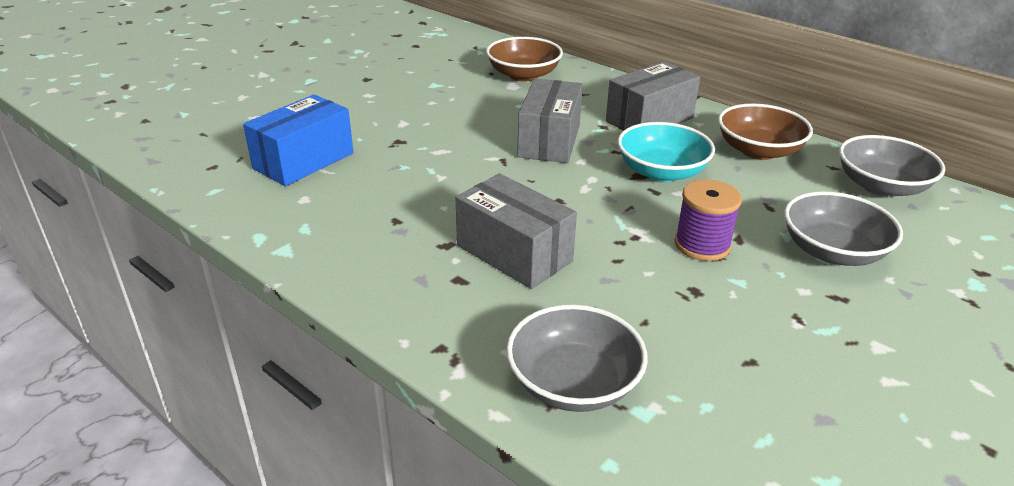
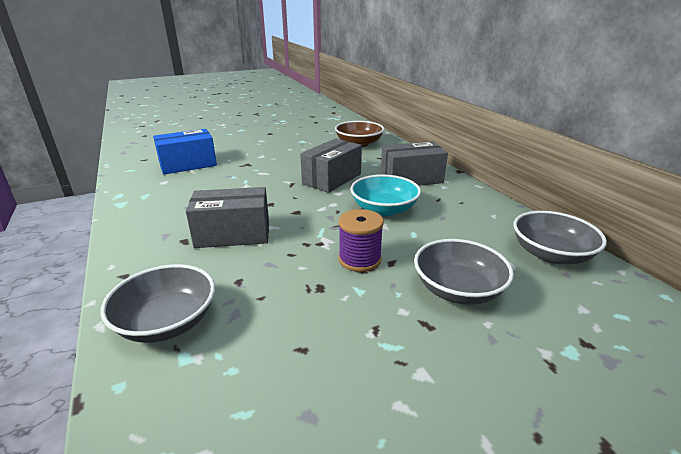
camera: 25 degrees right, 5 degrees down
(514, 253) = (233, 234): grey box -> grey box turned 75 degrees counterclockwise
(758, 151) = (471, 210): brown bowl -> none

